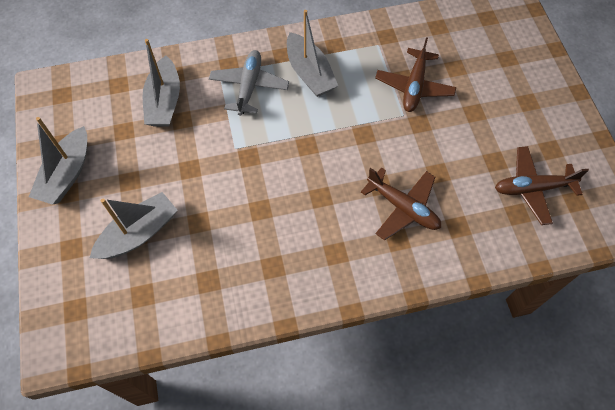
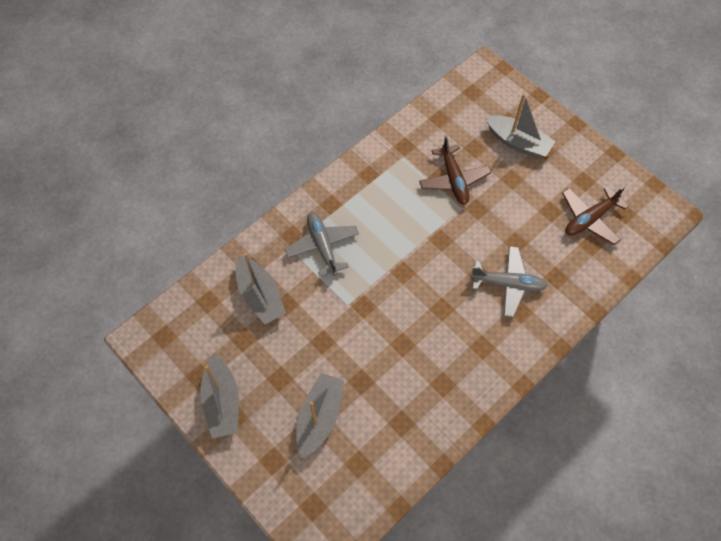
camera: 30 degrees left, 0 degrees up
(309, 73) = (364, 209): grey boat -> grey boat (518, 142)
(403, 207) = (508, 284): brown plane -> grey plane

